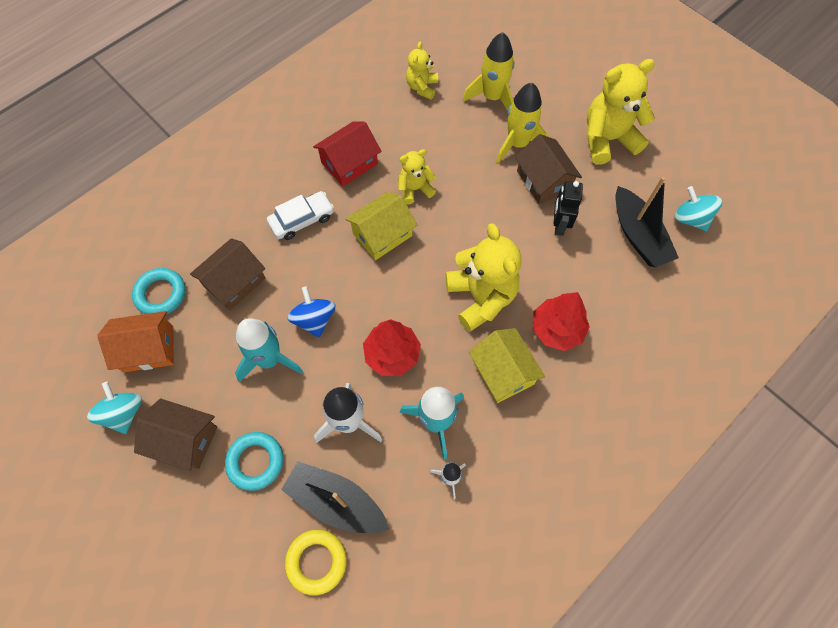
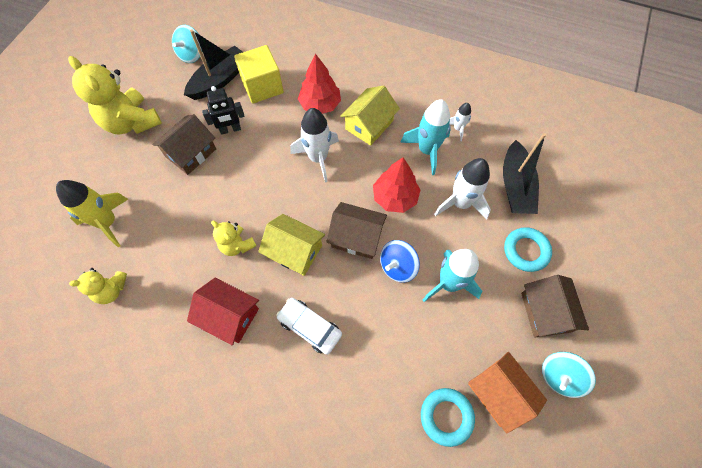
camera: 115 degrees left, 0 degrees up
(234, 282) = (400, 353): brown house -> brown house (356, 237)
(316, 561) = (556, 180): yellow ring -> none
(481, 297) = (318, 158): yellow teddy bear -> white rocket
(518, 144) = (158, 183): yellow rocket -> none
(610, 277) = (262, 86): none -> yellow cube

